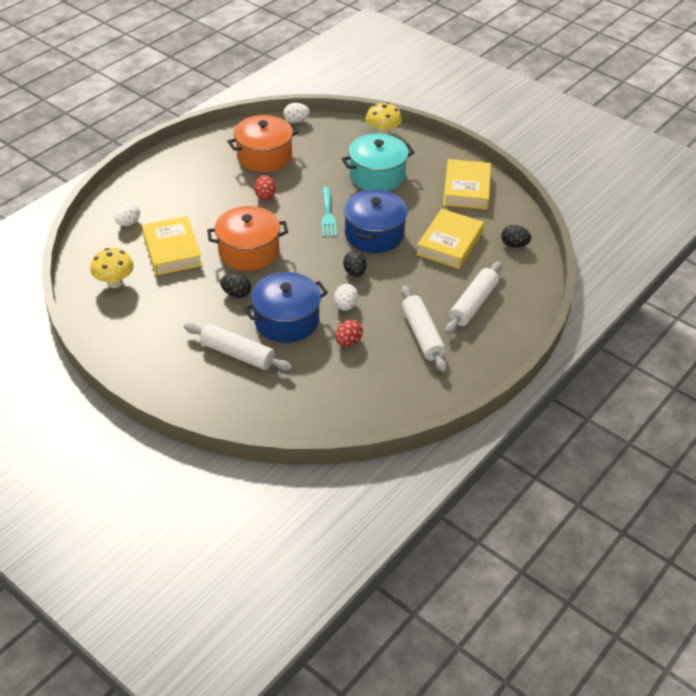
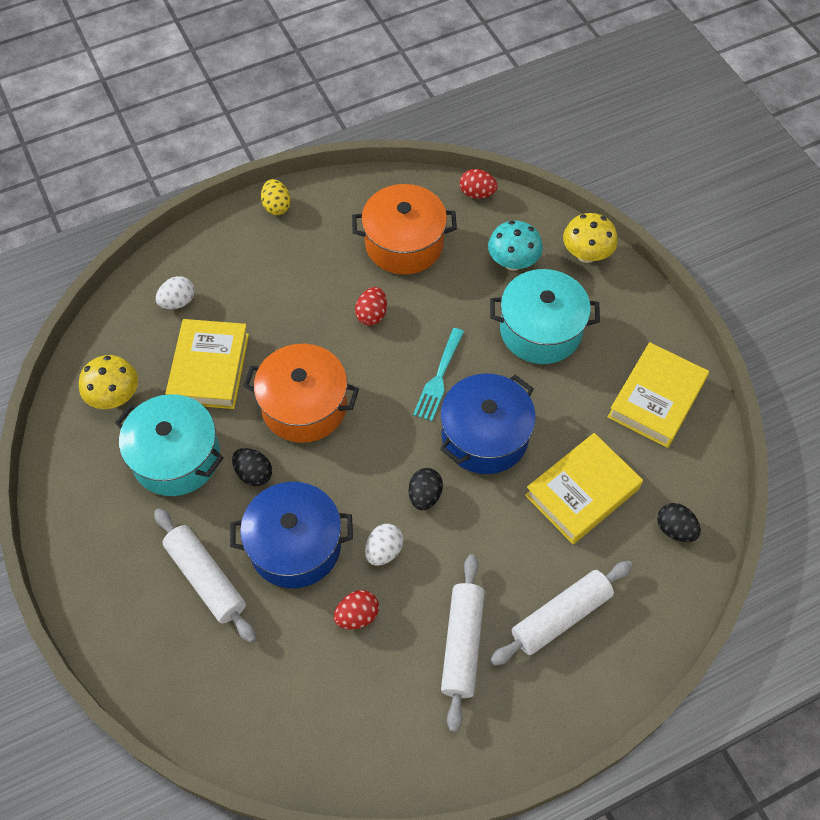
camera: 25 degrees right, 15 degrees up
(166, 159) = (277, 206): none -> yellow egg
(178, 300) = (176, 457): none -> turquoise pot
(296, 121) = (477, 193): white egg -> red egg
(339, 148) = (513, 262): none -> turquoise mushroom

